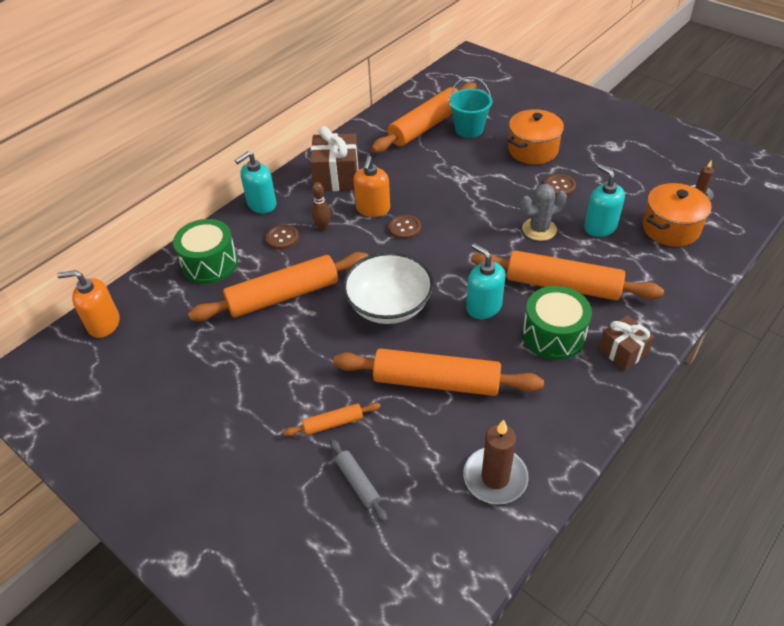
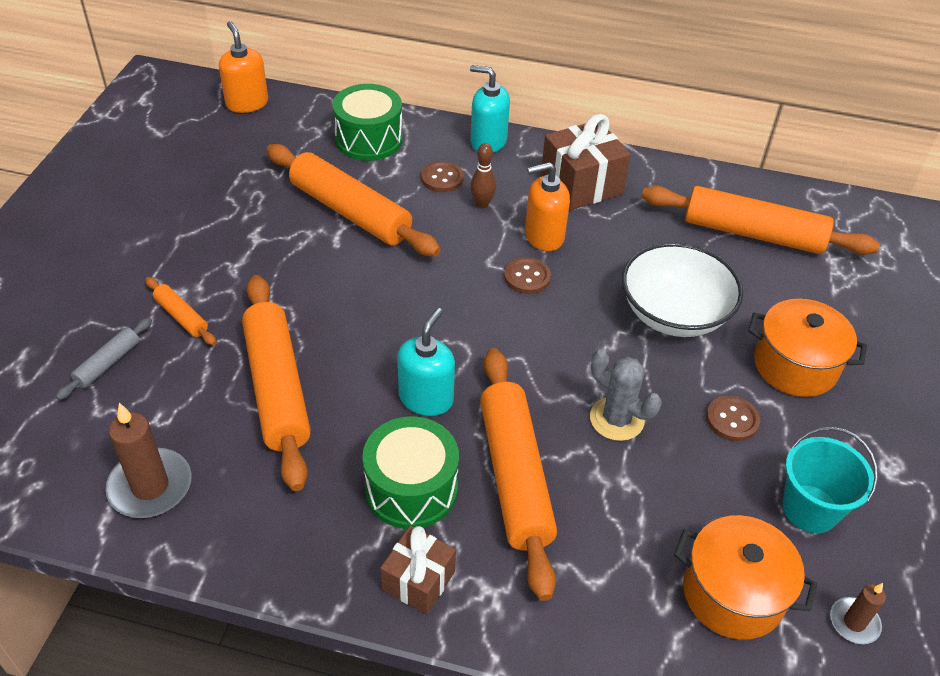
camera: 60 degrees right, 0 degrees up
(389, 306) = (381, 306): white bowl -> white bowl (674, 314)
(469, 129) = (784, 280): turquoise bucket -> turquoise bucket (810, 509)
(600, 227) = (671, 493): turquoise soap dispenser -> none

